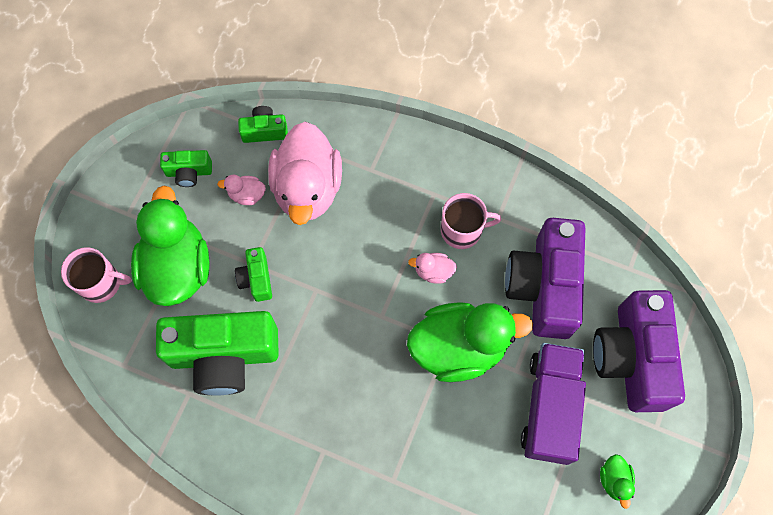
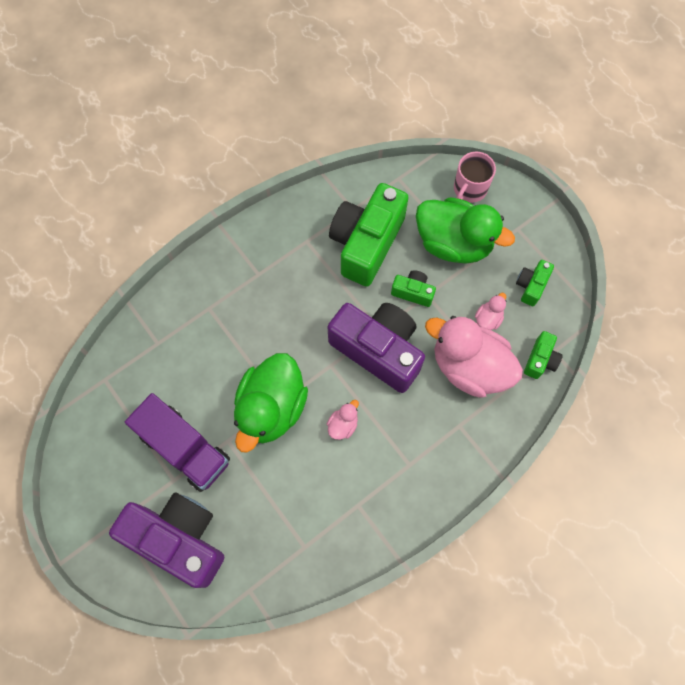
camera: 120 degrees right, 0 degrees up
(462, 230) = (364, 469): pink mug -> none
(543, 286) = (278, 505): purple camera -> purple camera (378, 350)
(614, 480) = (104, 462): green duck -> none

